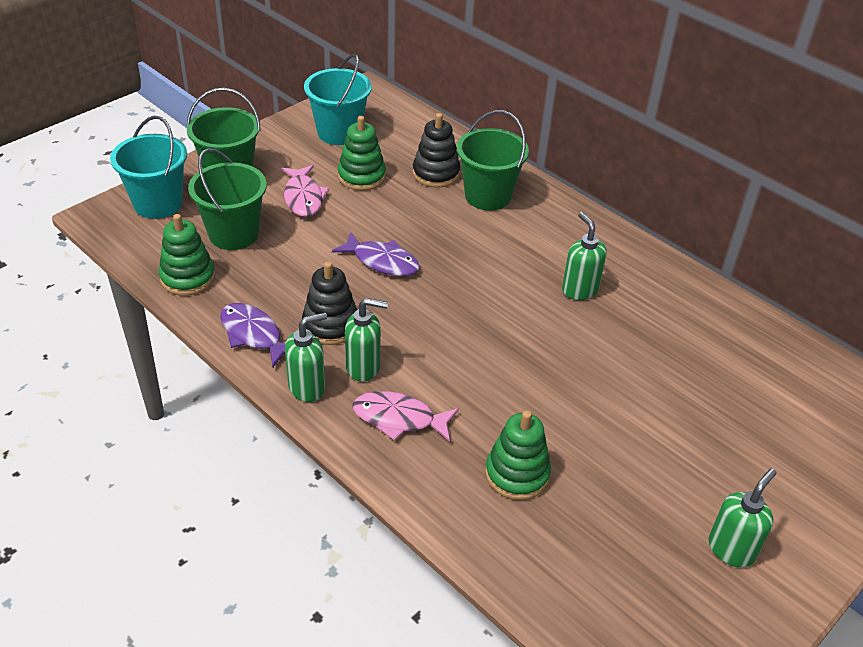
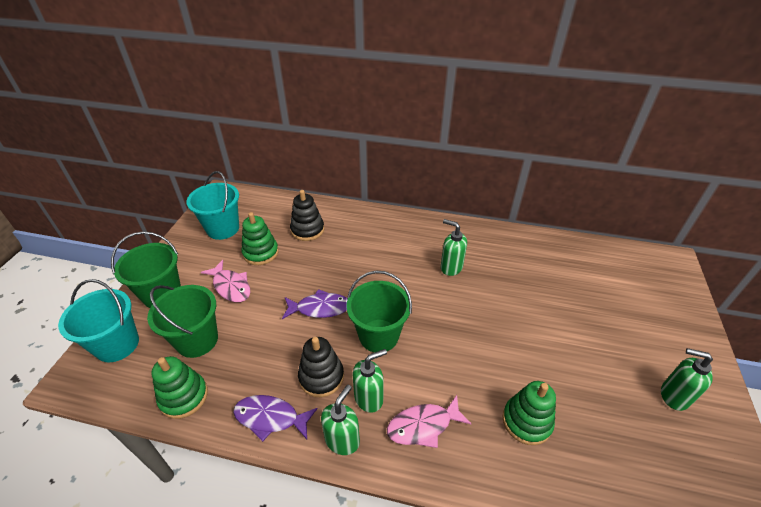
camera: 30 degrees left, 0 degrees up
(488, 196) = (350, 231): green bucket -> green bucket (378, 335)
(731, 549) = (673, 396): green soap dispenser -> green soap dispenser turned 75 degrees counterclockwise

